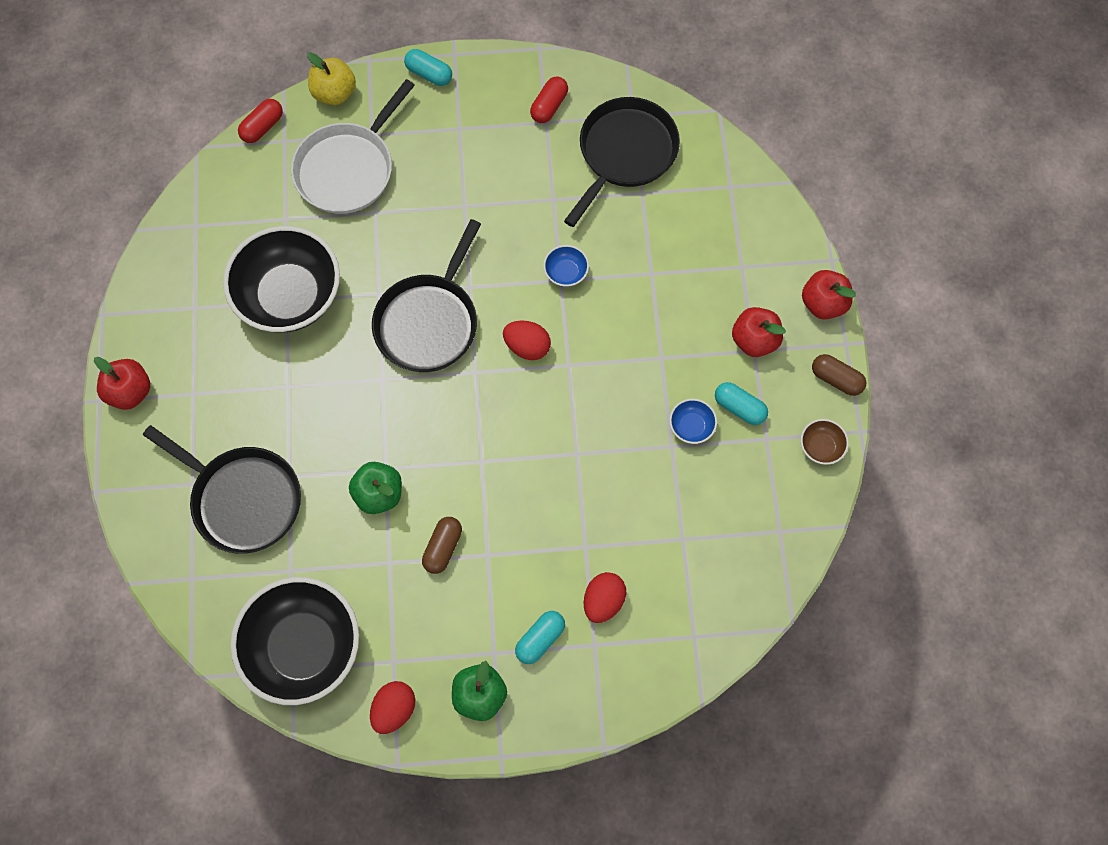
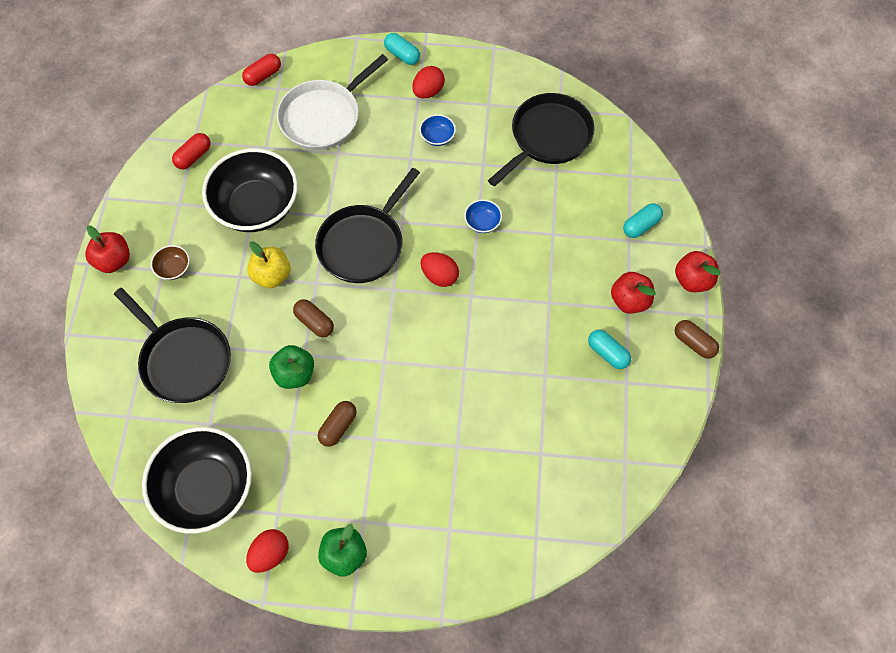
camera: 10 degrees right, 5 degrees down
(334, 93) = (325, 58): yellow apple -> yellow apple (272, 275)
(390, 428) = (314, 322): none -> brown capsule
(540, 639) = (404, 517): turquoise capsule -> turquoise capsule (641, 225)
(549, 106) = (493, 92): red capsule -> red capsule (193, 156)
(603, 601) = (464, 494): red egg -> red egg (428, 91)
(691, 426) = (564, 362): blue bowl -> blue bowl (437, 137)
(821, 447) = (672, 396): brown bowl -> brown bowl (174, 268)

